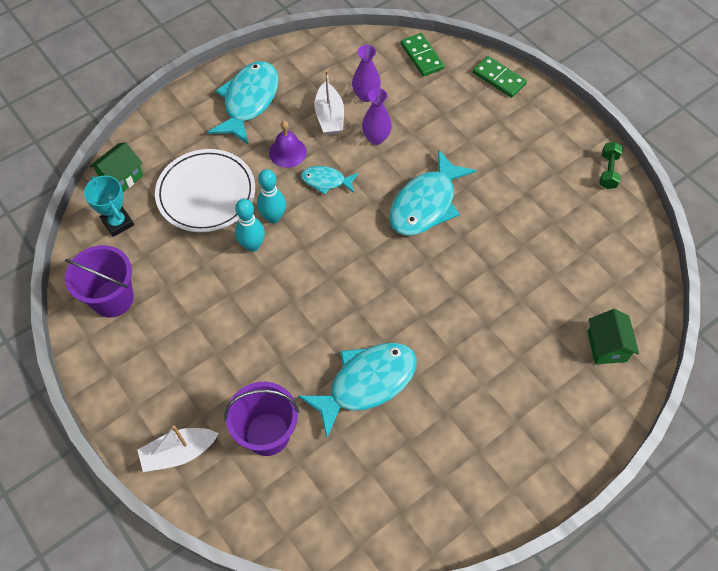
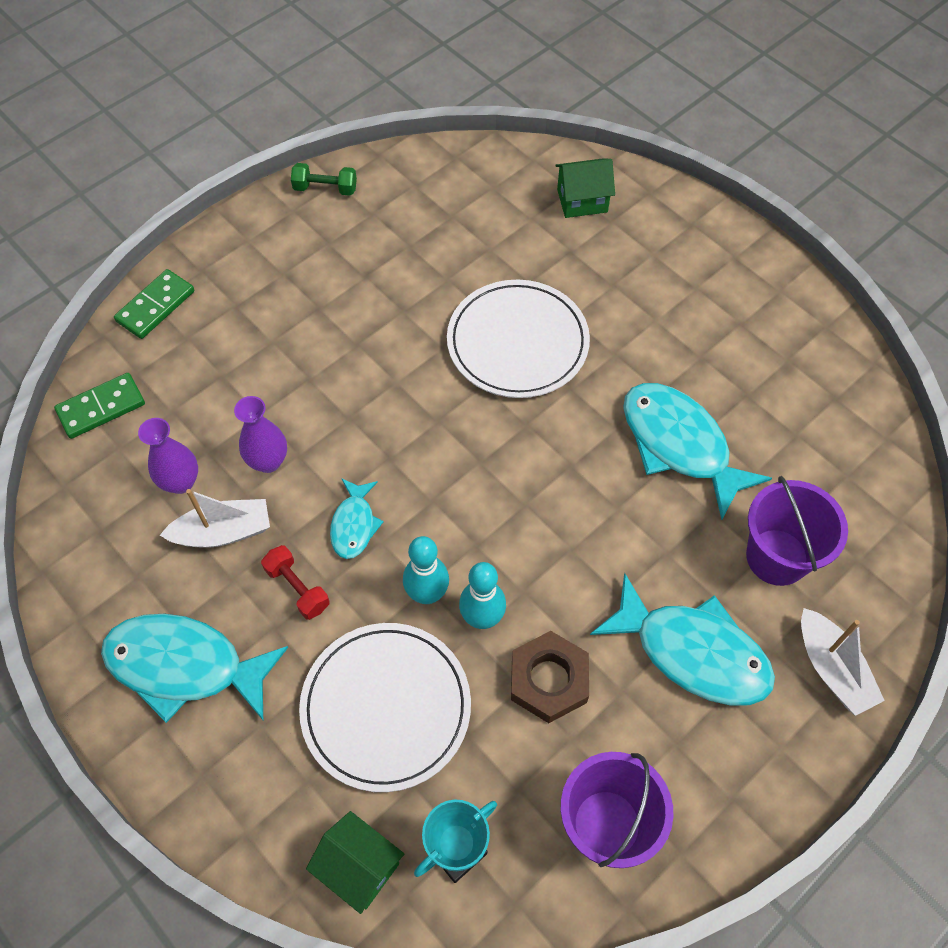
camera: 95 degrees left, 0 degrees up
(205, 278) = (549, 680): none -> brown nut
(287, 152) = (297, 588): purple bell -> red dumbbell
(426, 204) = (389, 390): turquoise fish -> turquoise fish (692, 652)
(463, 285) = (517, 342): none -> white plate

